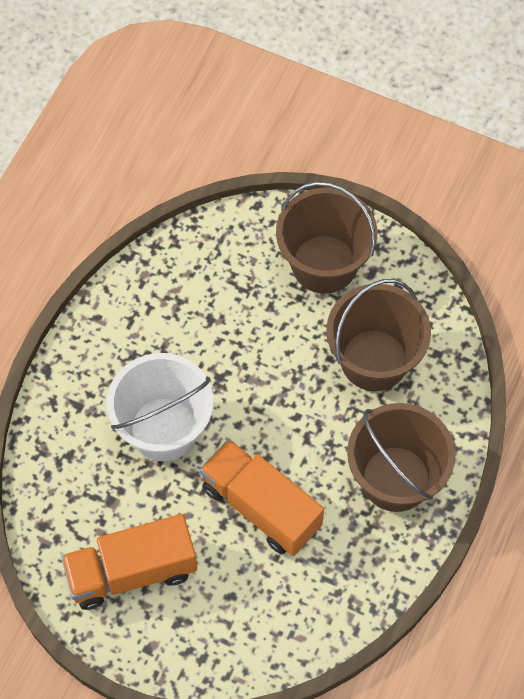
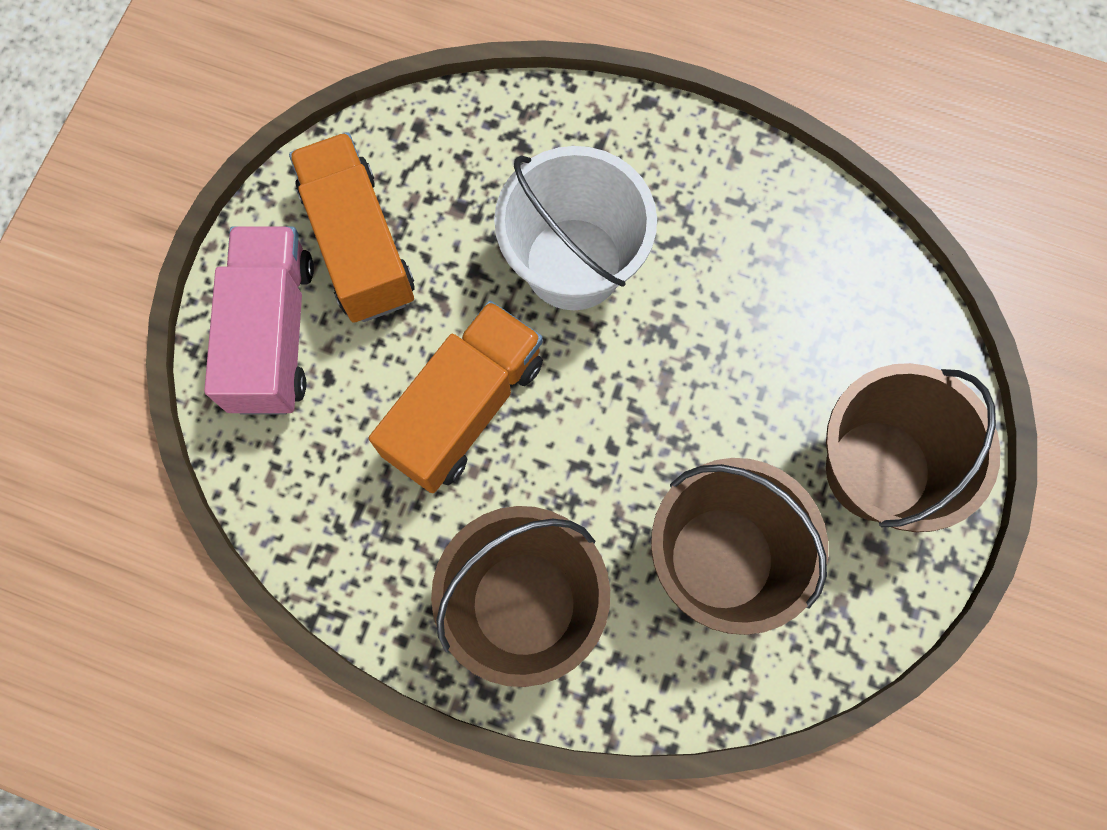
camera: 85 degrees right, 10 degrees up
(194, 634) = (272, 334): none -> pink truck

